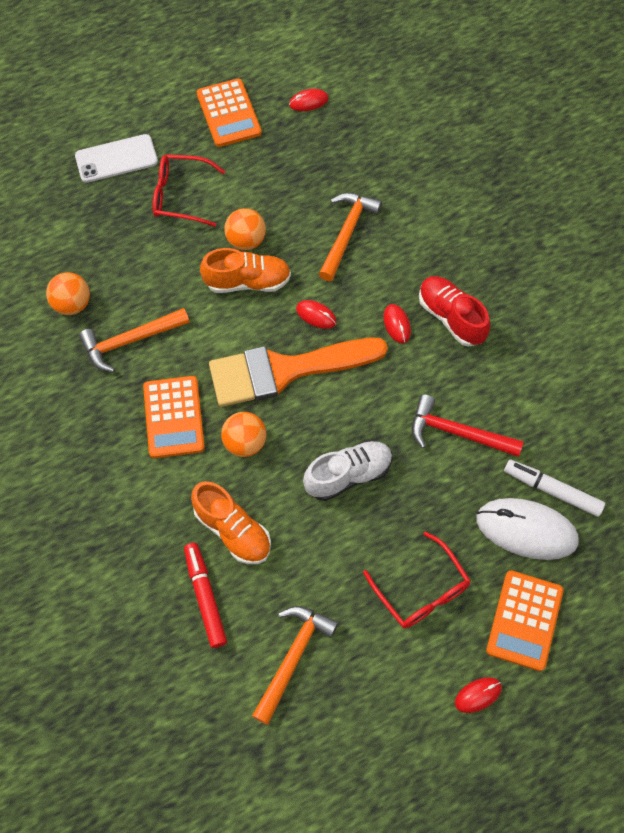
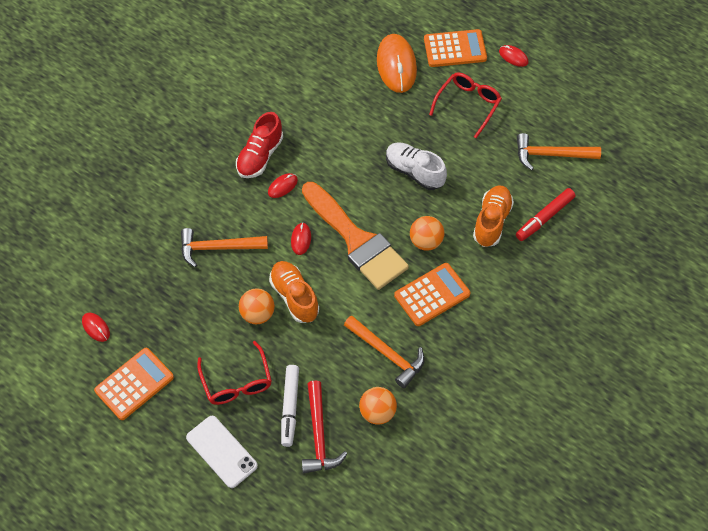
camera: 115 degrees left, 5 degrees down
(457, 433) = (349, 122): red hammer -> red hammer (319, 435)
(526, 530) = (396, 65): white mouse -> orange mouse
(552, 490) = (362, 60): white marker -> white marker (290, 407)

